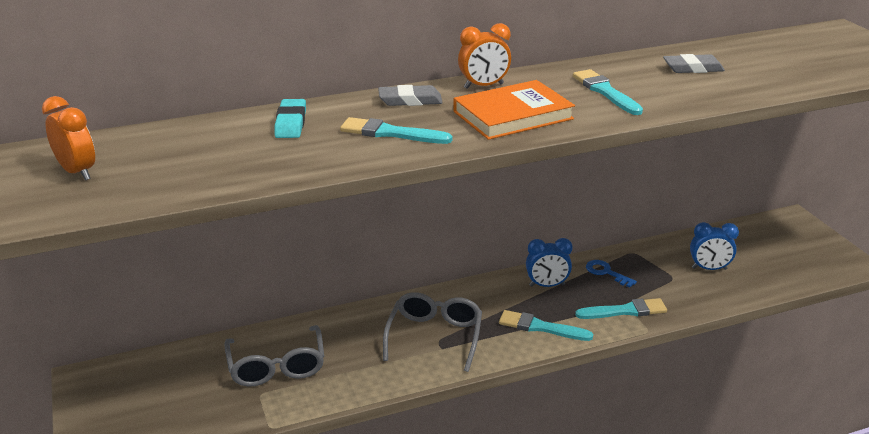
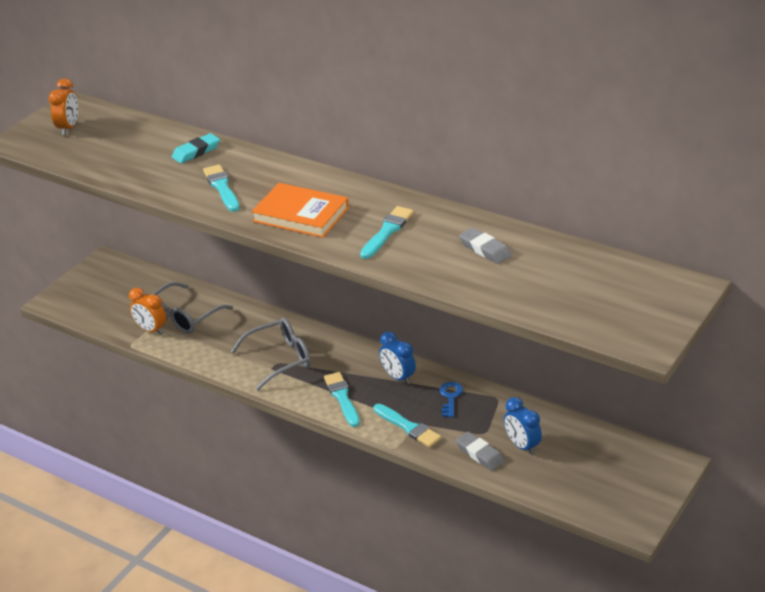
camera: 55 degrees right, 5 degrees up
(410, 100) = (277, 171): grey eraser -> grey eraser (480, 454)
(483, 86) = (335, 185): orange clock -> orange clock (151, 330)

